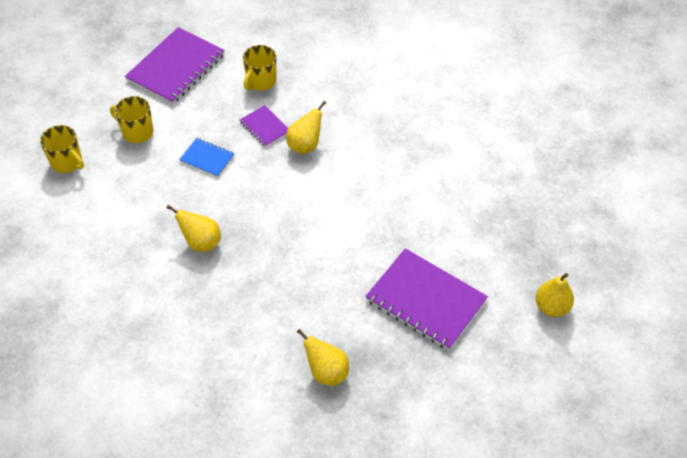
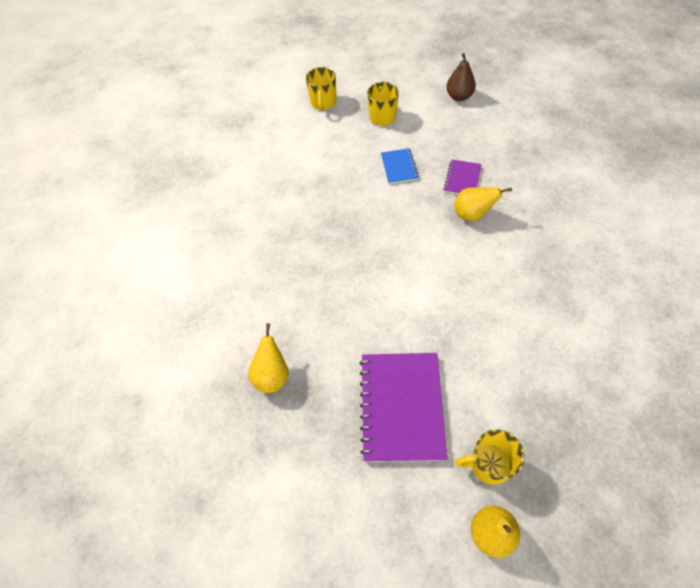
camera: 60 degrees right, 5 degrees up
(176, 67) = (459, 96): purple notebook -> brown pear
(201, 242) = (323, 214): yellow pear -> none
(261, 81) = (502, 147): yellow mug -> yellow mug (489, 464)

